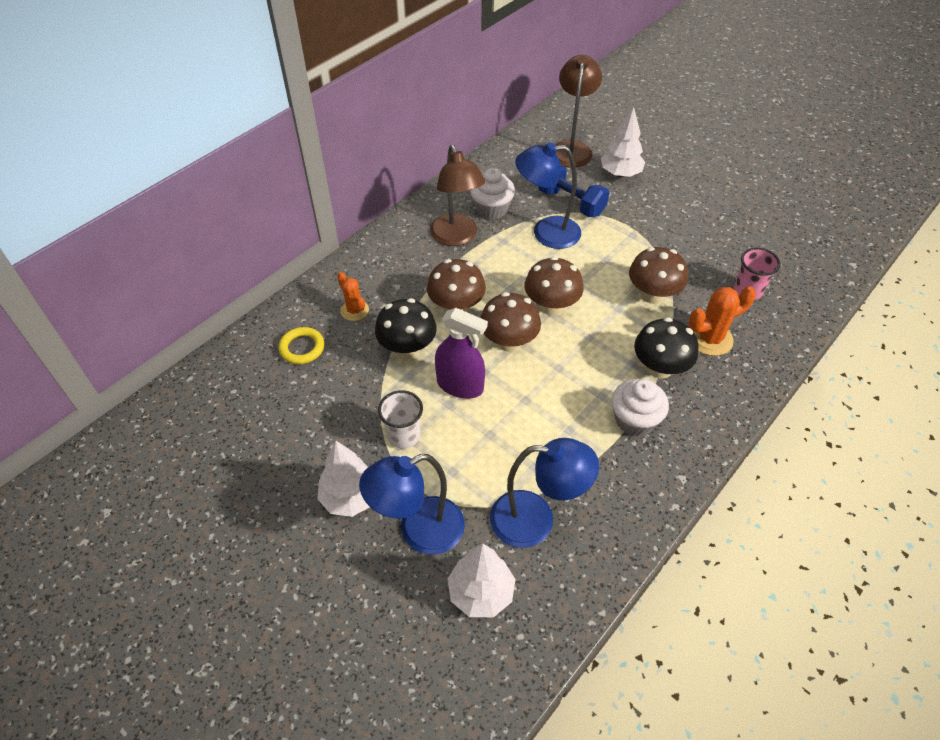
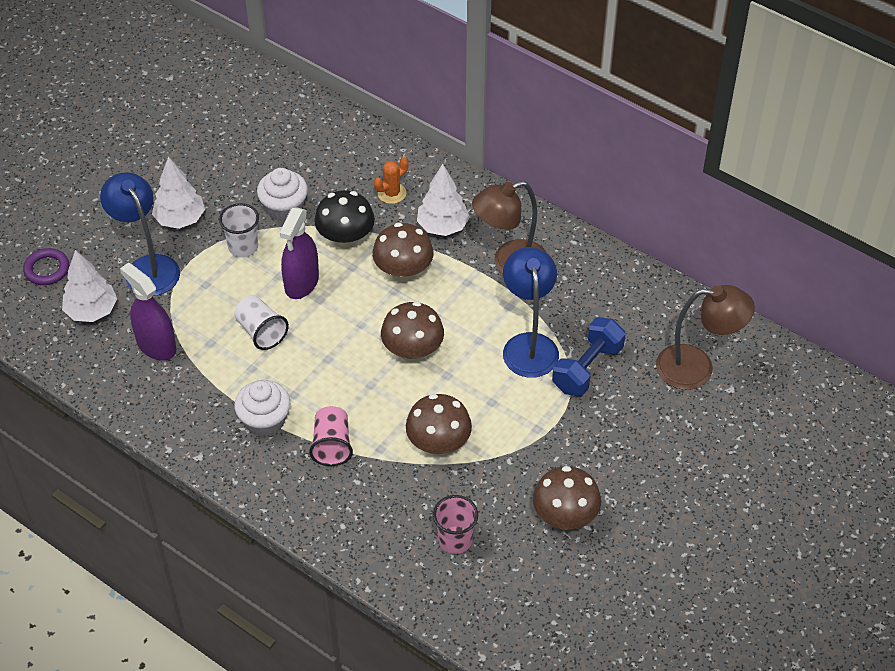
camera: 85 degrees right, 0 degrees up
(302, 348) = (341, 162): yellow ring -> none
(406, 652) = (47, 269): none -> purple ring
(491, 209) = (563, 292): white cupcake -> white cupcake (284, 208)
(509, 342) = (359, 317): brown mushroom -> brown mushroom (565, 517)
(522, 421) = (261, 332): none -> white cup
(536, 520) = (156, 345): blue lamp -> purple spray bottle
(620, 174) = (654, 420): white tree -> white tree (443, 226)
(659, 368) = (332, 445): black mushroom -> pink cup
(709, 338) = (376, 494): orange cactus -> none

